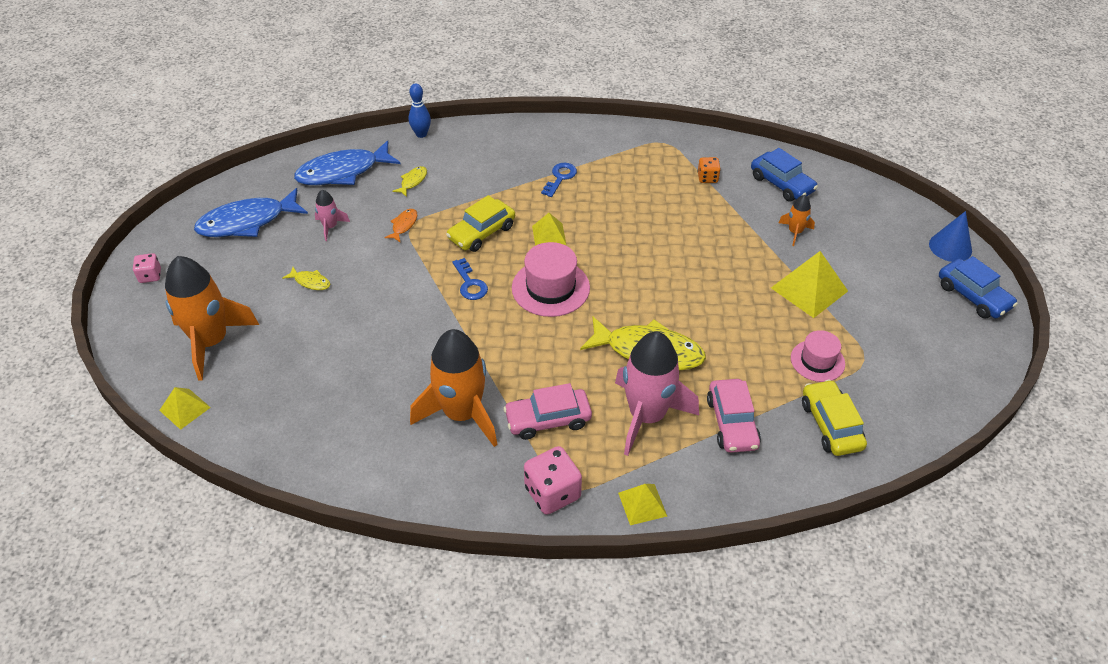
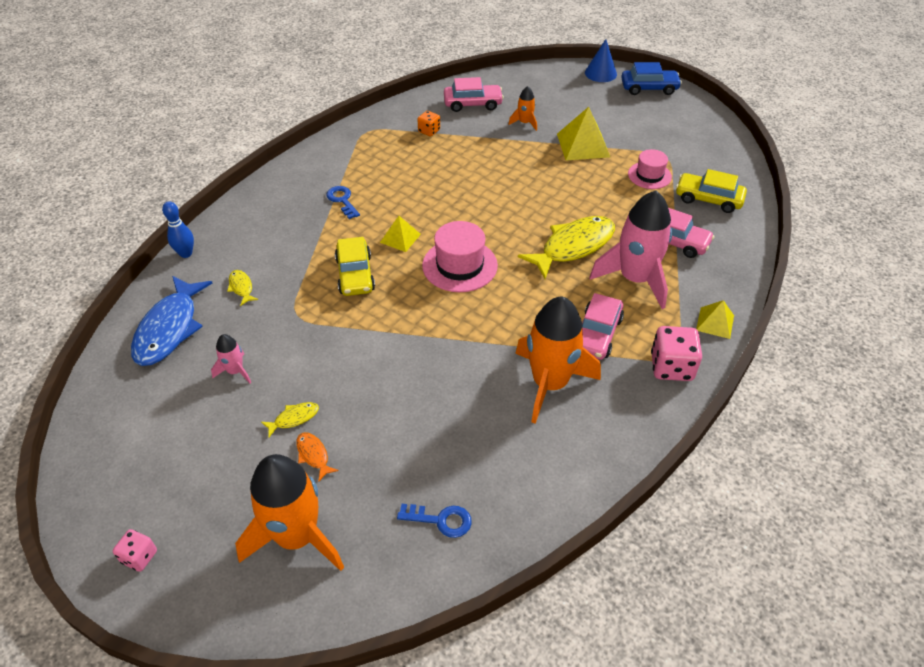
camera: 55 degrees left, 0 degrees up
(185, 409) = (370, 599): yellow pyramid -> none
(247, 222) = (153, 434): blue fish -> none
(403, 225) = (291, 319): orange fish -> orange fish (313, 455)
(470, 283) = (407, 310): blue key -> blue key (440, 520)
(782, 184) = (473, 104): blue car -> pink car

